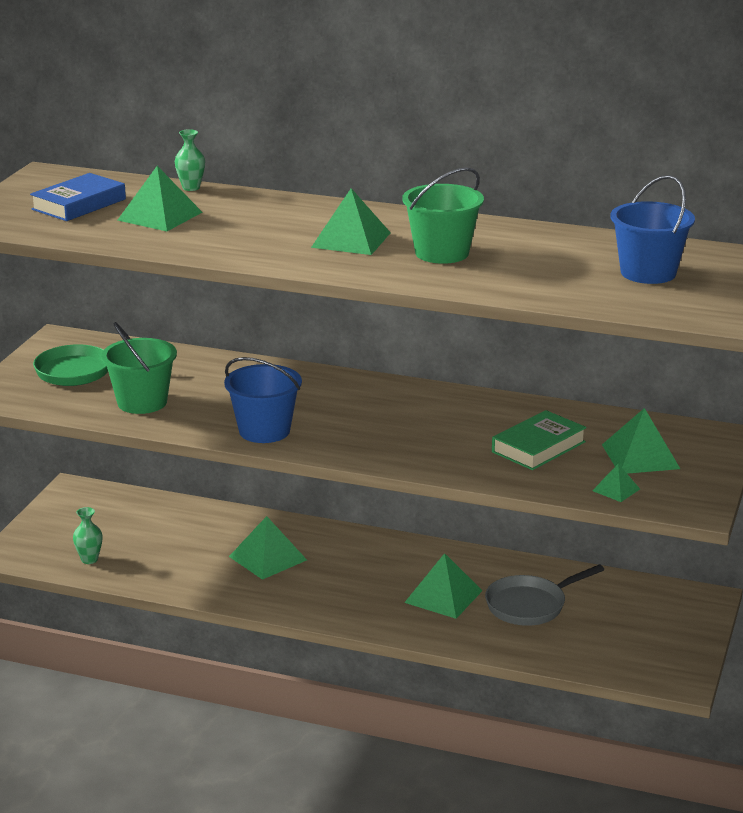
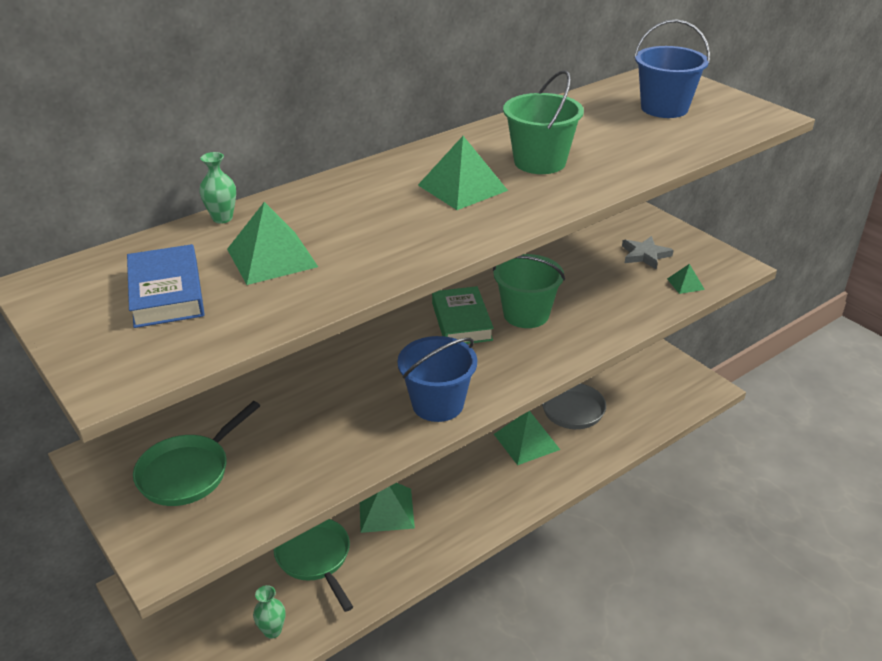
camera: 55 degrees left, 10 degrees up
(142, 402) = (302, 455): green bucket -> green bucket (526, 314)
(178, 547) = (315, 558): none -> green pan
(538, 447) = (594, 287): green book -> green book (462, 321)
(640, 456) = (645, 255): green pyramid -> grey star

